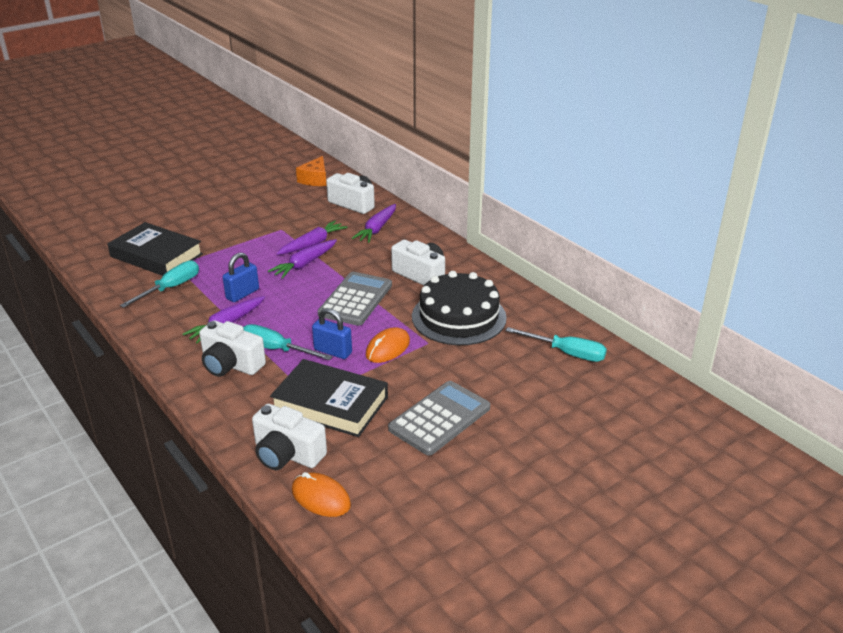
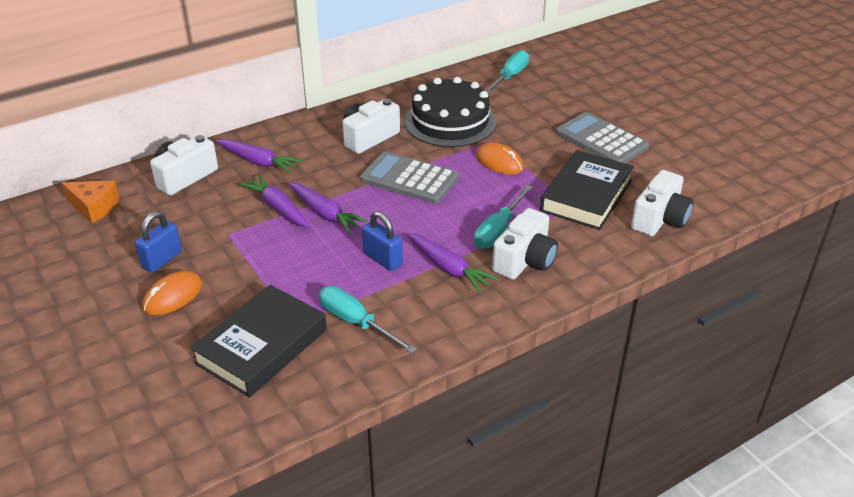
camera: 85 degrees left, 5 degrees up
(321, 497) = (709, 200): orange mouse -> orange mouse (173, 296)
(333, 351) = (503, 194): blue padlock -> blue padlock (162, 260)

